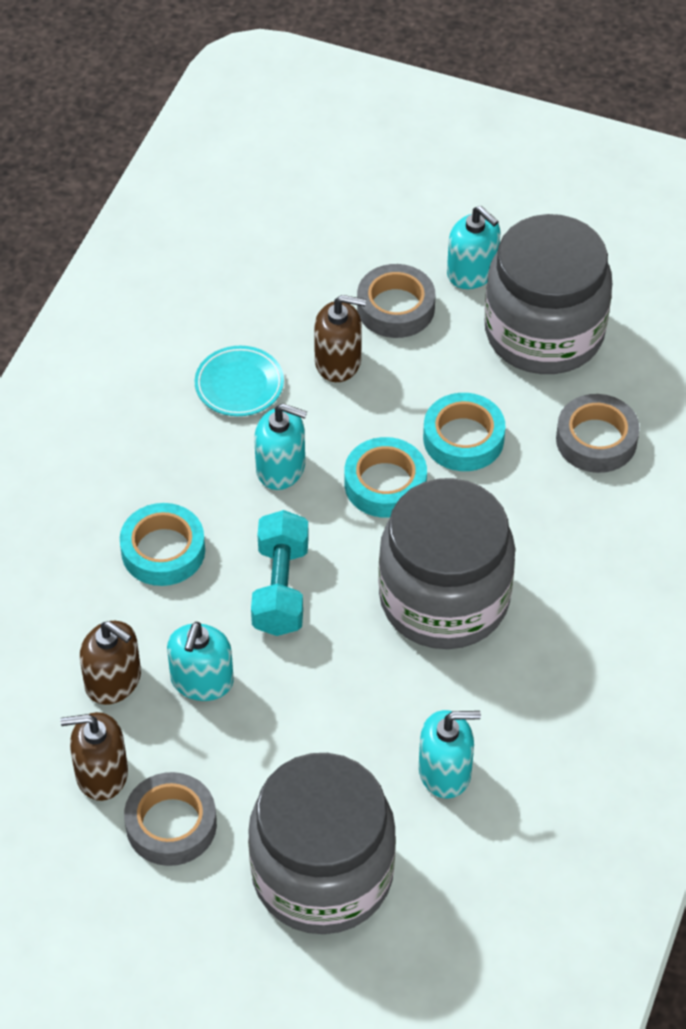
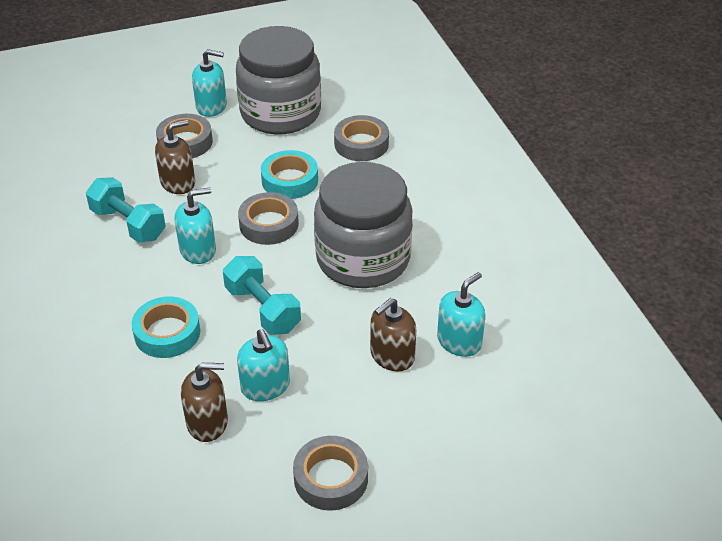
camera: 40 degrees left, 10 degrees down
(101, 774) = (254, 480): brown soap dispenser -> brown soap dispenser (392, 356)
(239, 385) = (128, 224): turquoise plate -> turquoise dumbbell
(322, 874) = (451, 441): grey jar -> none
(385, 484) = (269, 224): turquoise tape -> grey tape

